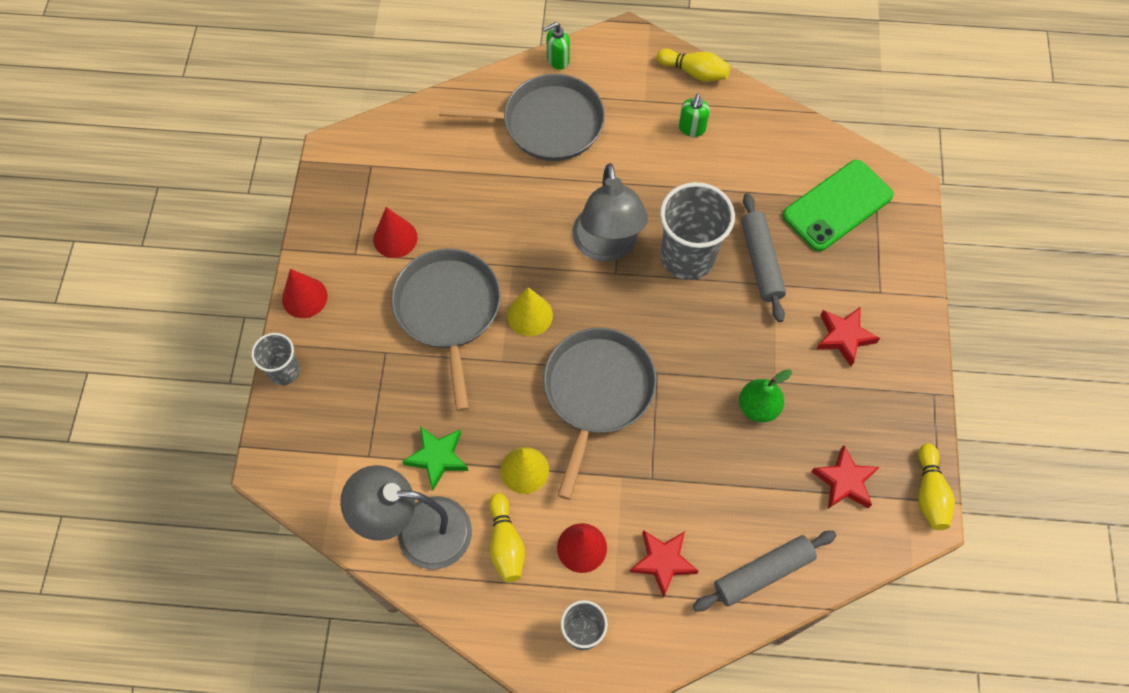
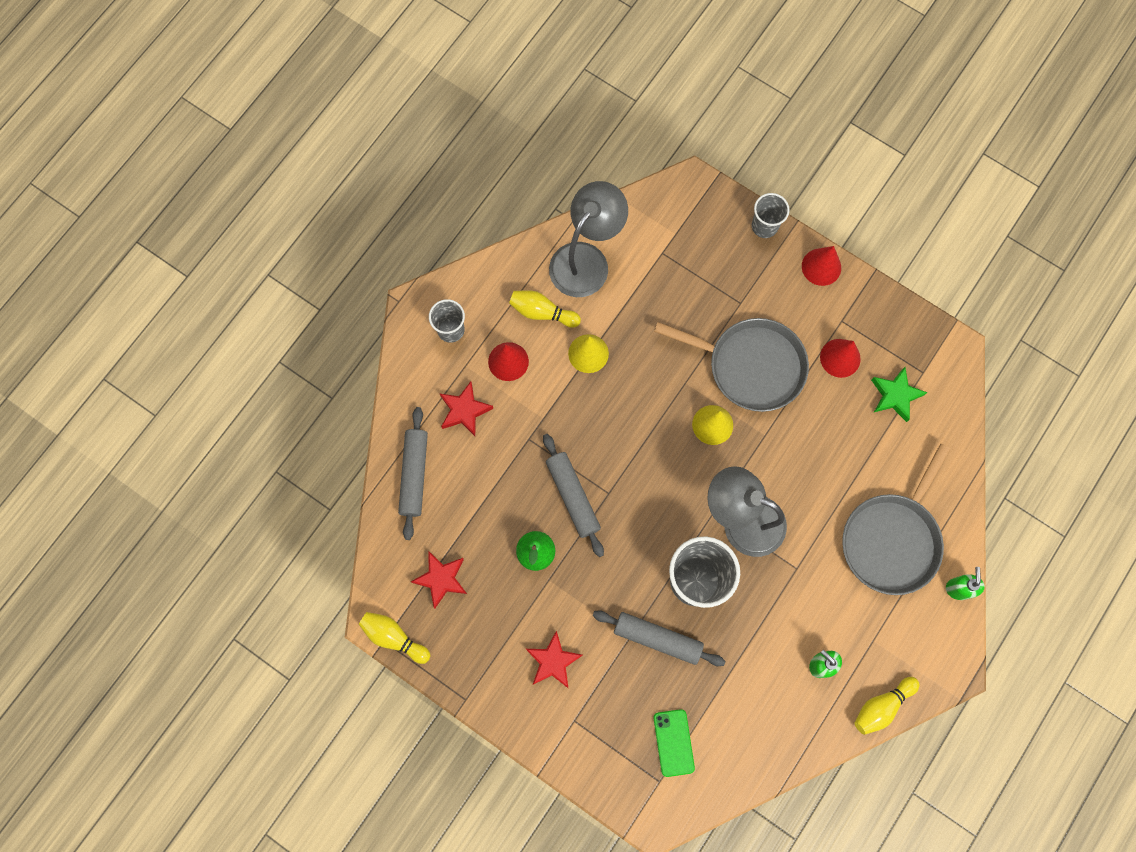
camera: 120 degrees right, 10 degrees up
(437, 458) = (633, 298): green star -> green star (895, 395)
(597, 392) = (619, 439): grey pan -> none
(681, 404) = (572, 496): none -> grey rolling pin
(837, 205) = (674, 742): green phone -> green phone, size x0.58

